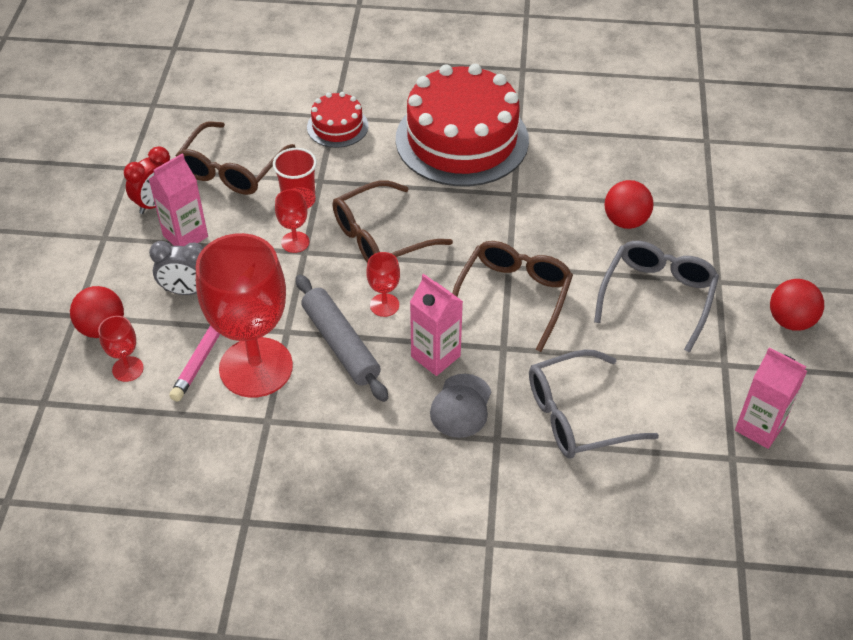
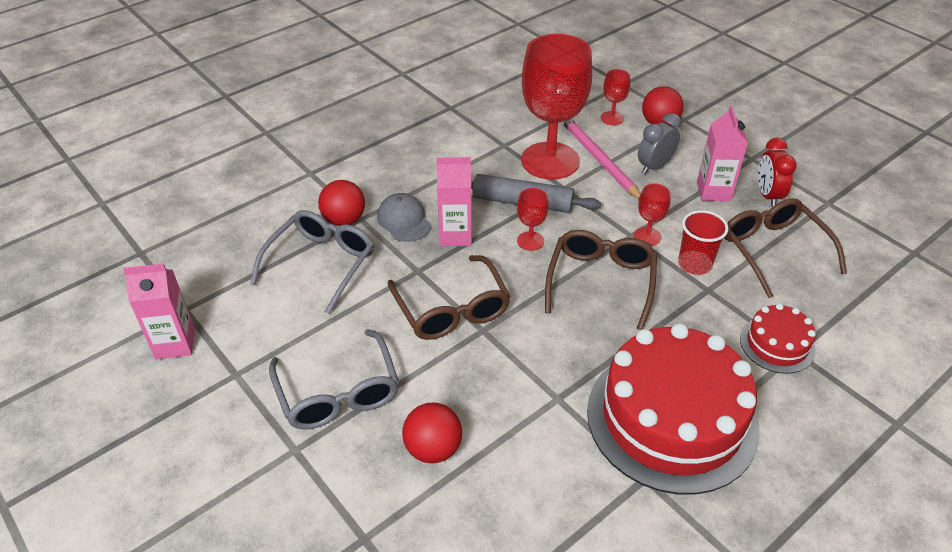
camera: 135 degrees right, 5 degrees down
(790, 321) = (198, 458): red ball -> red ball (344, 220)

